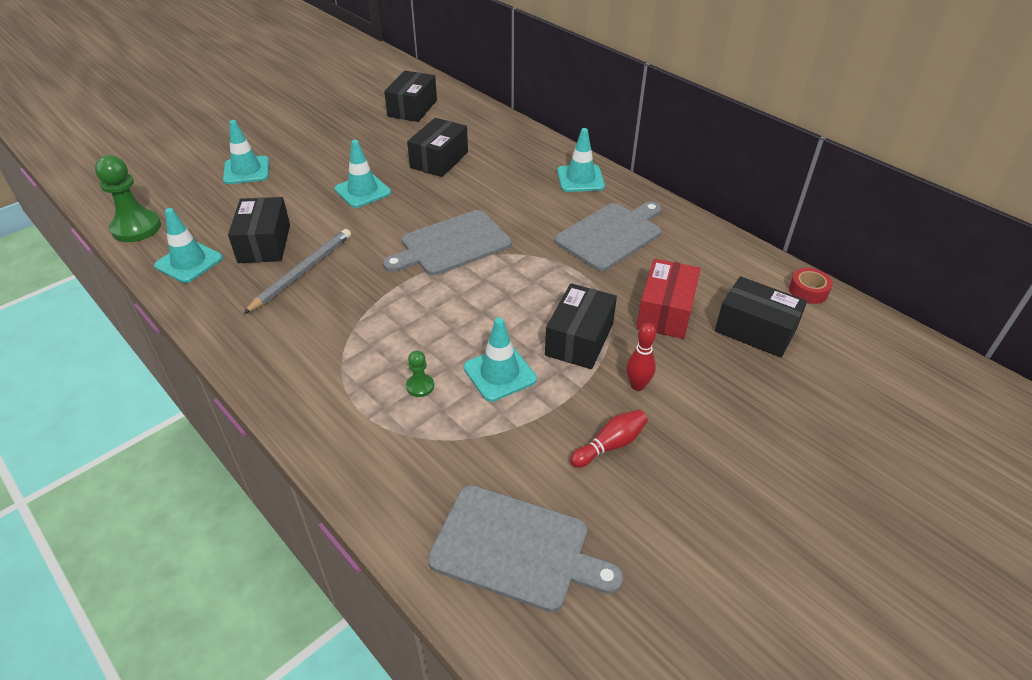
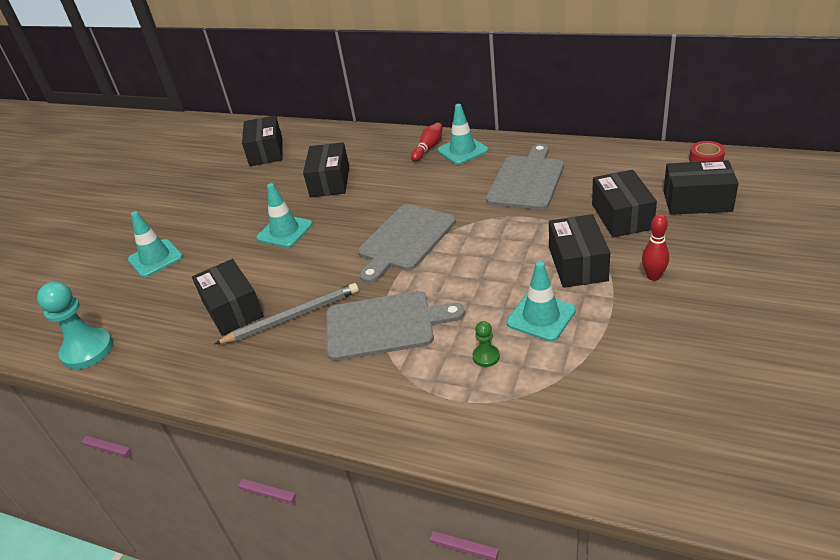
camera: 20 degrees left, 5 degrees down
(136, 228) = (87, 350): green pawn -> turquoise pawn
(189, 262) = (172, 355): turquoise traffic cone -> none
(302, 272) = (292, 317): grey pencil -> grey pencil turned 60 degrees clockwise
(516, 548) = (682, 436): grey cutting board -> grey cutting board (384, 325)
(610, 445) = (676, 327): red bowling pin -> red bowling pin (428, 148)
(666, 312) = (622, 216): red box -> black box

